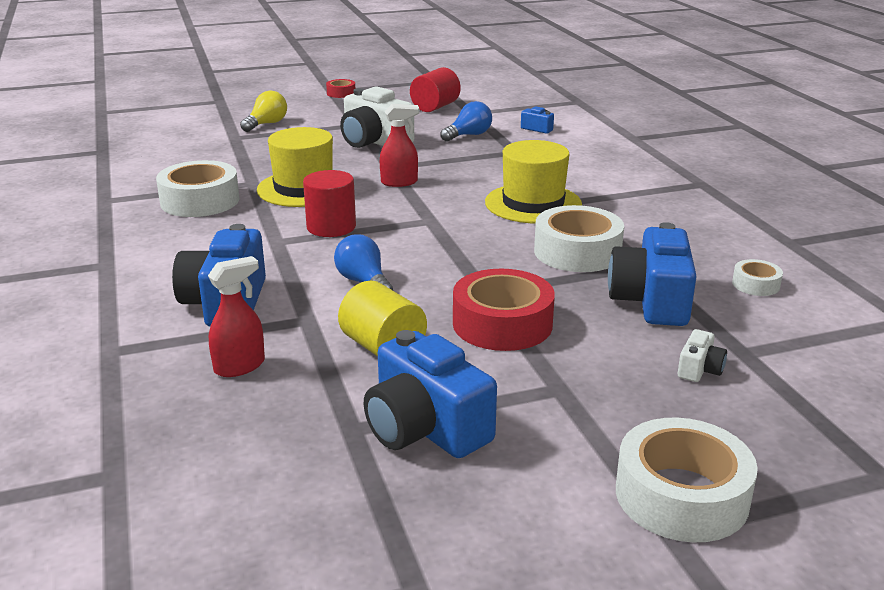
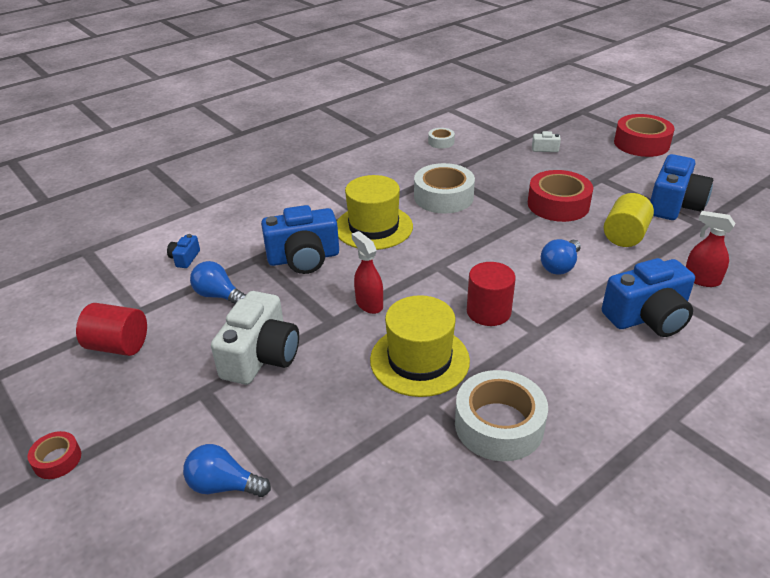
camera: 110 degrees left, 10 degrees up
(266, 124) = (224, 485): yellow light bulb -> blue light bulb
(651, 301) = (487, 167): blue camera -> blue camera (303, 258)
(681, 495) = (641, 143): white tape -> red tape

